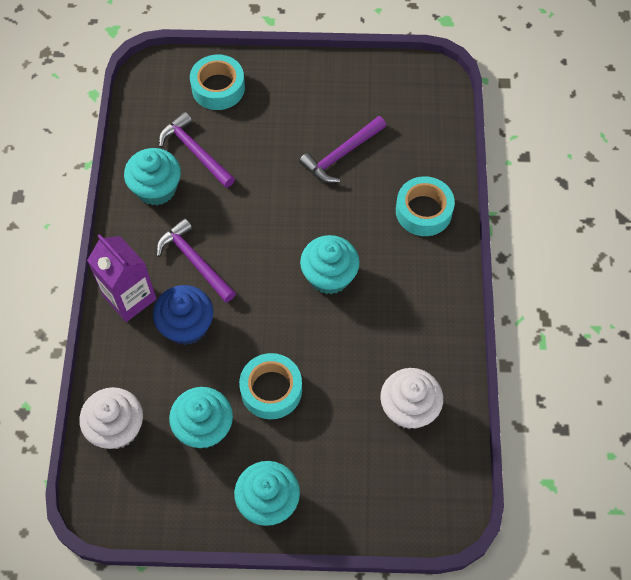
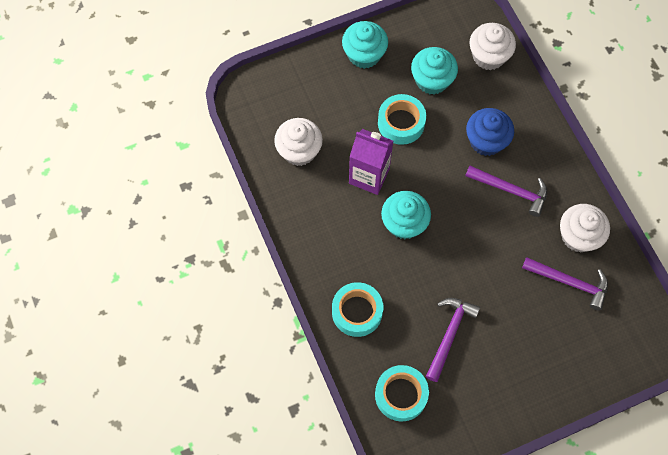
camera: 155 degrees right, 5 degrees up
(129, 297) = (539, 143): purple carton -> purple carton (369, 176)
(156, 188) = (578, 236): turquoise cupcake -> white cupcake
(218, 88) = (590, 353): turquoise tape -> turquoise tape (401, 395)

